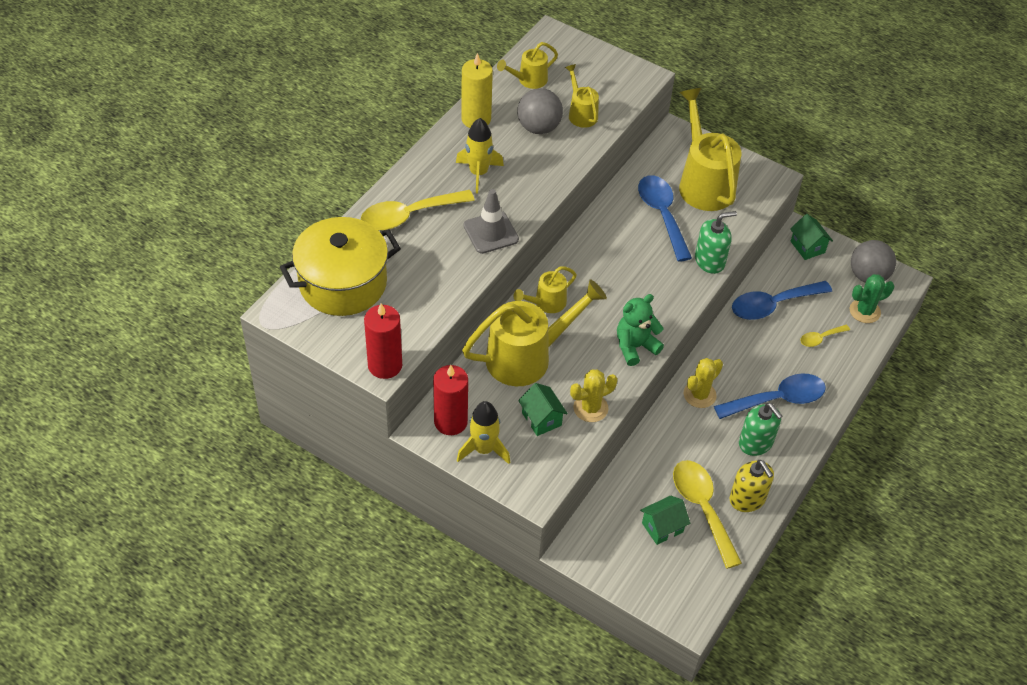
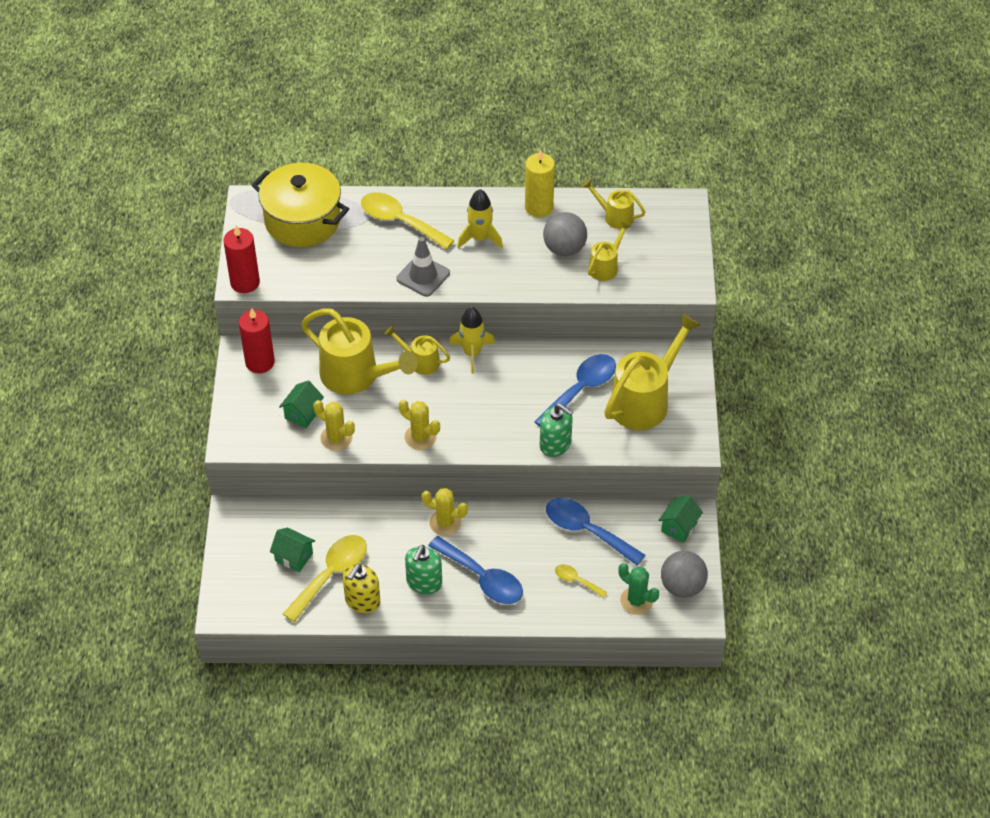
camera: 60 degrees right, 0 degrees up
(484, 449) = (249, 393): yellow rocket -> yellow rocket (472, 353)
(635, 347) = (420, 437): green teddy bear -> yellow cactus

